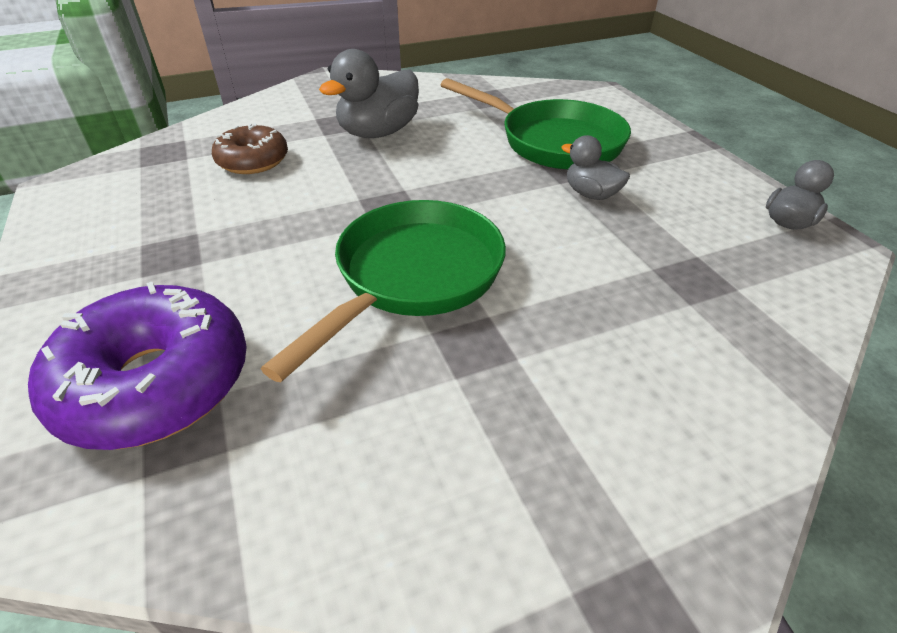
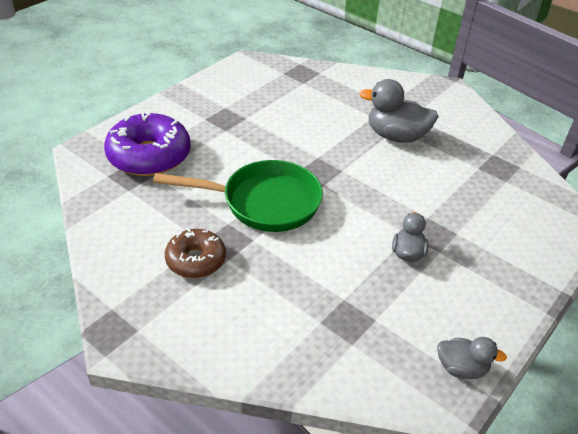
camera: 60 degrees right, 0 degrees up
(253, 161) = (320, 105): brown donut -> brown donut (196, 260)
(553, 142) = (463, 218): green pan -> none

